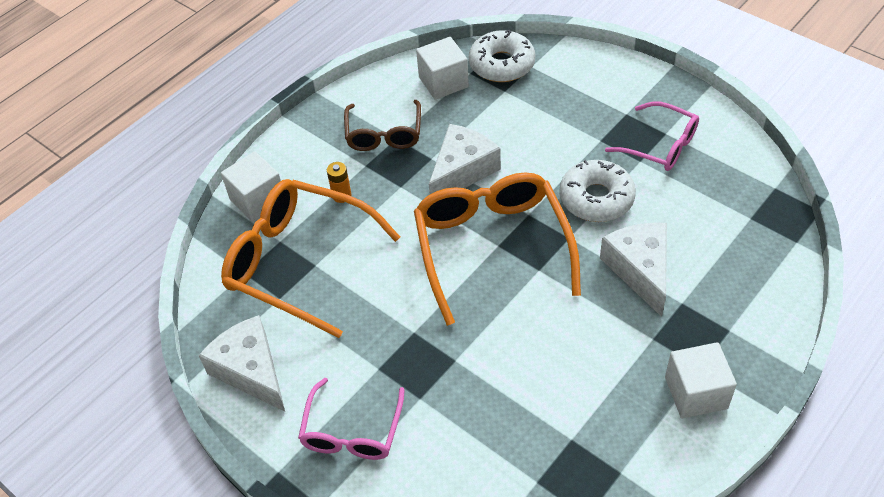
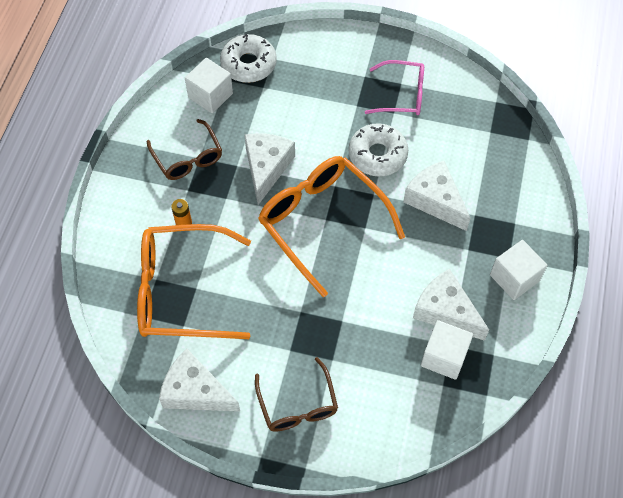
camera: 30 degrees left, 10 degrees up
(258, 200) = (117, 251): white cube -> white cube (444, 357)
(352, 432) = (298, 405): pink glasses -> brown glasses
(586, 398) = (445, 311): none -> white cheese

